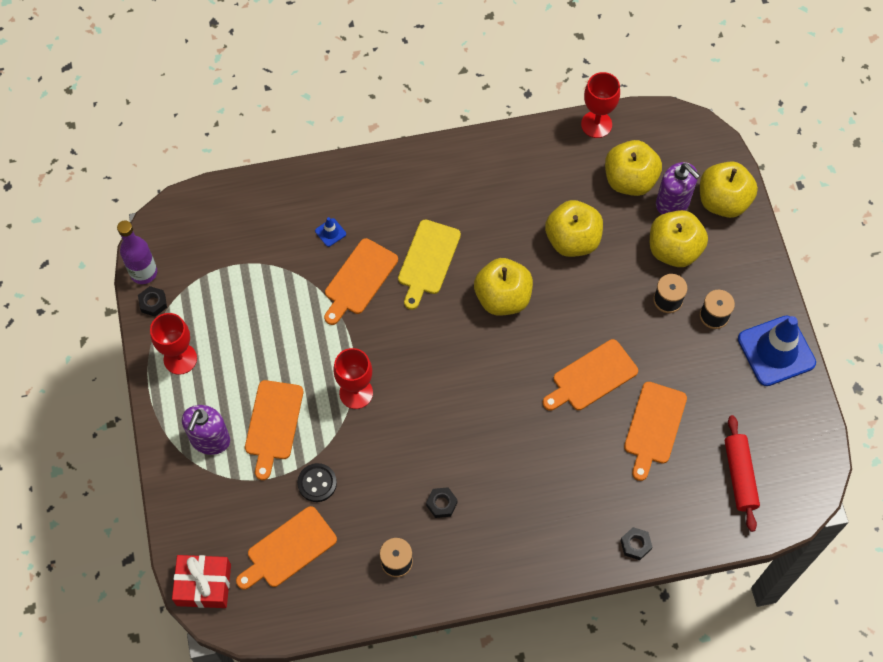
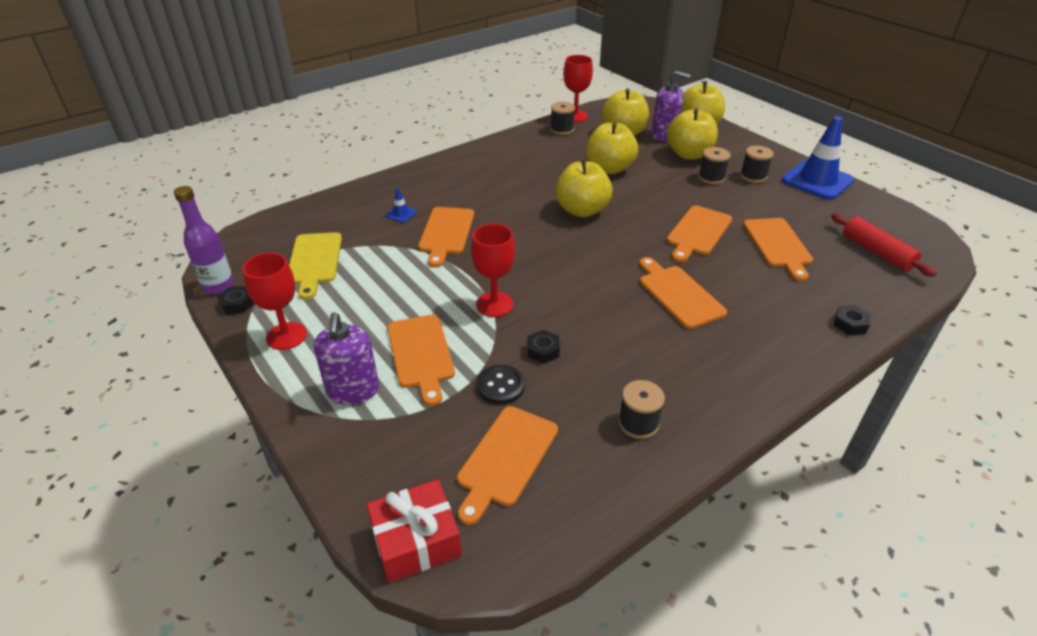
camera: 25 degrees left, 25 degrees down
(428, 260) = (500, 207): yellow cutting board -> yellow cutting board (314, 261)
(441, 504) = (645, 357): black nut -> black nut (543, 350)
(516, 448) = (679, 294): none -> orange cutting board
(565, 146) = (562, 129): none -> black spool

